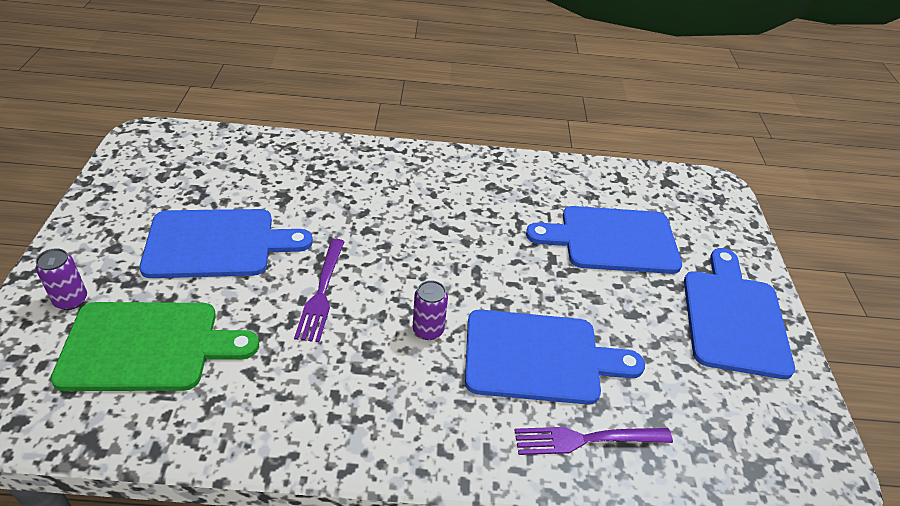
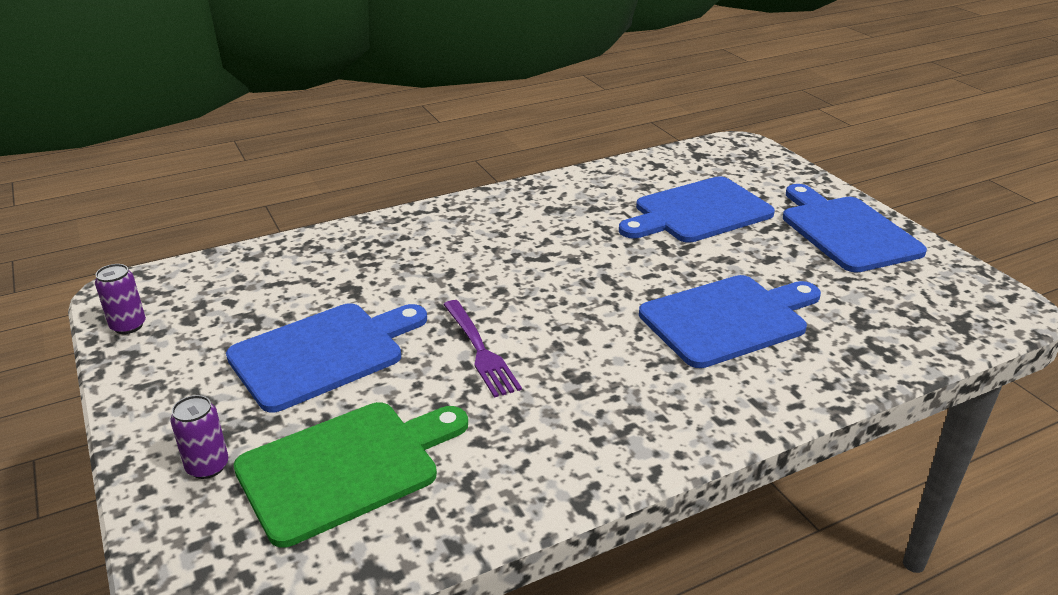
camera: 25 degrees left, 10 degrees down
(428, 330) = (612, 339): purple can -> purple can (128, 326)
(586, 440) = (825, 360): purple fork -> none

